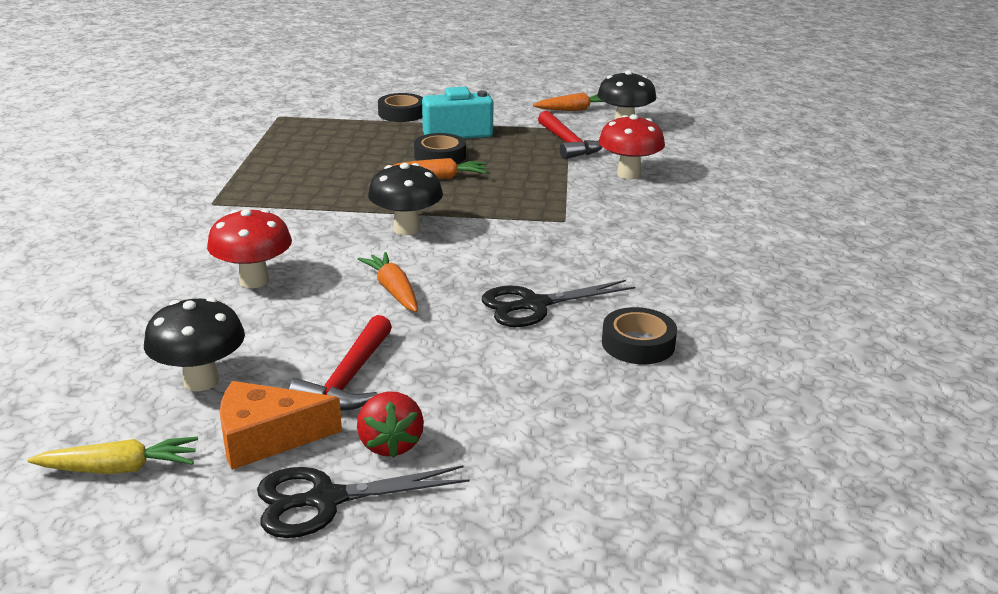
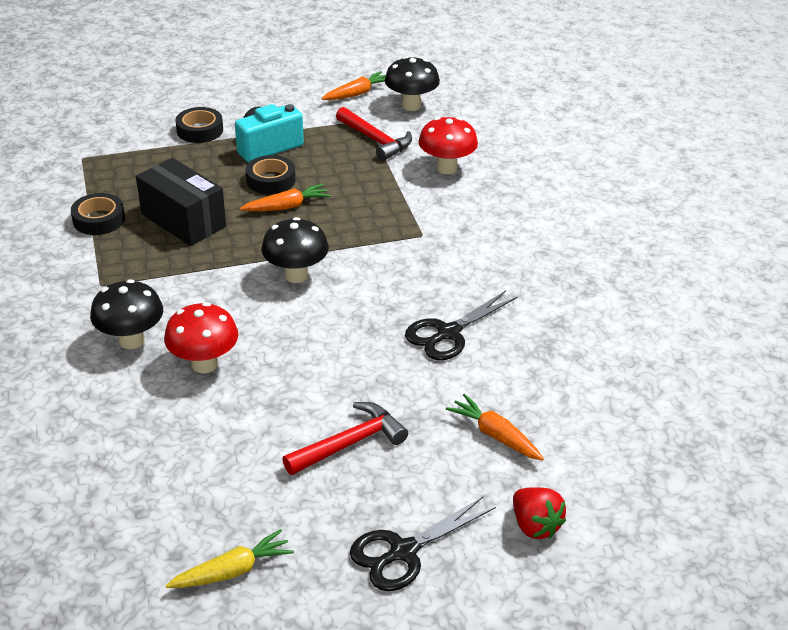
camera: 20 degrees left, 10 degrees up
(201, 381) = (235, 476): black mushroom -> black mushroom (131, 340)
(266, 438) = (324, 513): orange cheese -> none
(331, 171) = (183, 220): none -> black box
(348, 379) = (350, 443): red hammer -> red hammer turned 120 degrees counterclockwise
(390, 444) = (419, 492): red strawberry -> red strawberry (535, 525)
(393, 290) = (328, 346): orange carrot -> orange carrot (495, 435)
(638, 344) = (545, 352): black tape -> black tape (99, 219)

